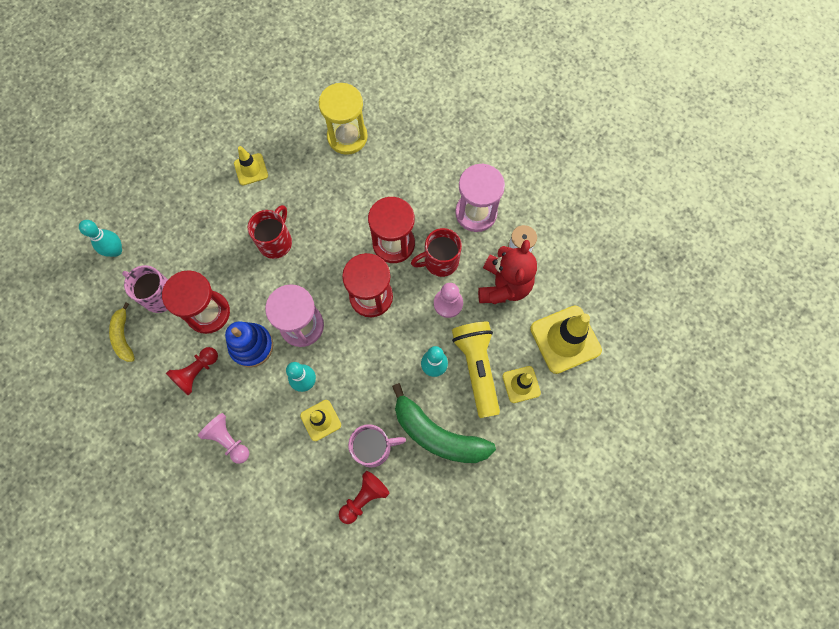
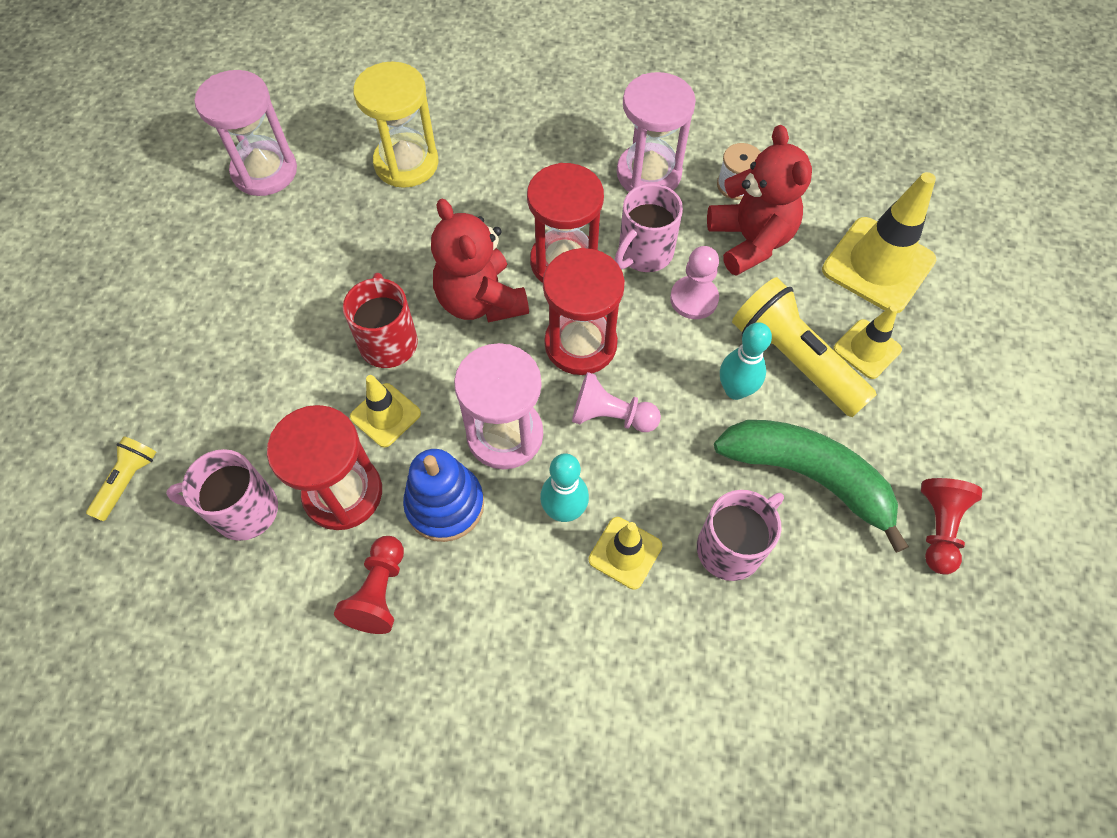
camera: 30 degrees left, 10 degrees down
(116, 251) = (128, 481): turquoise bowling pin -> yellow flashlight
(123, 336) = (217, 605): yellow banana -> none
(228, 440) = (498, 667): pink pawn -> pink pawn (610, 416)
(251, 169) = (287, 265): yellow traffic cone -> yellow traffic cone (385, 415)
(270, 104) = (265, 171): none -> pink hourglass
(336, 243) = (480, 301): none -> red teddy bear
(364, 498) = (770, 629): red pawn -> red pawn (938, 528)
(437, 434) = (807, 476): green banana -> green banana turned 150 degrees counterclockwise
(440, 261) = (644, 253): red mug -> pink mug

